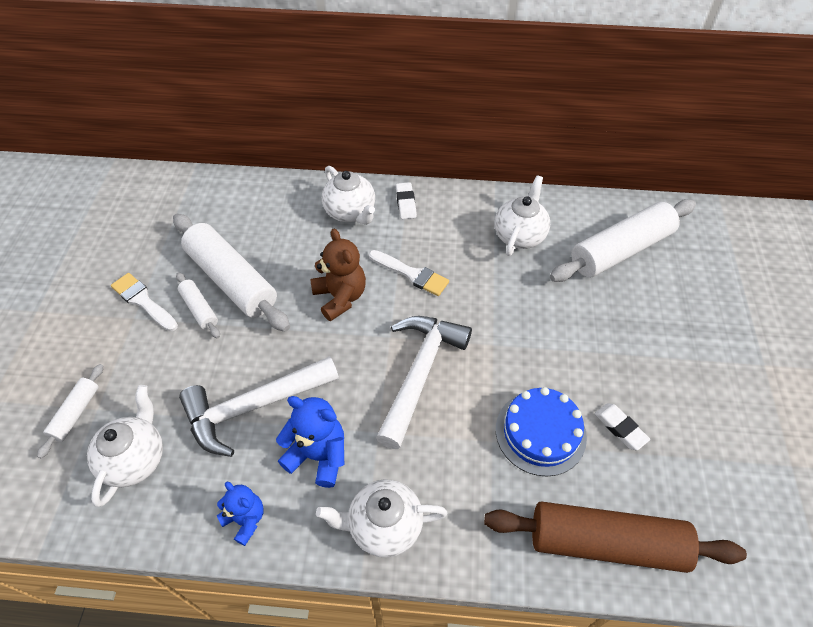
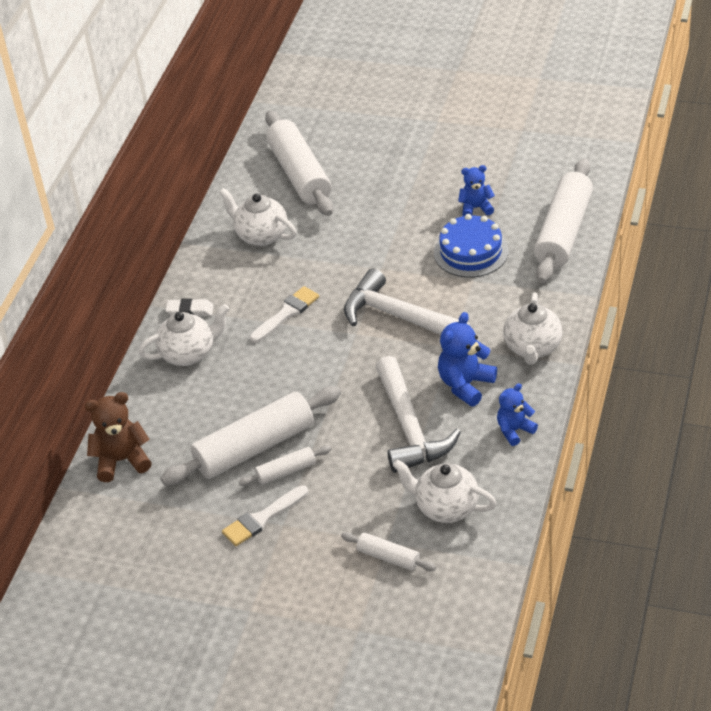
camera: 75 degrees left, 10 degrees down
(340, 297) = (300, 365): brown teddy bear -> brown teddy bear (122, 460)
(606, 543) = (563, 232): brown rolling pin -> white rolling pin
(620, 428) = (476, 208): white eraser -> blue teddy bear

